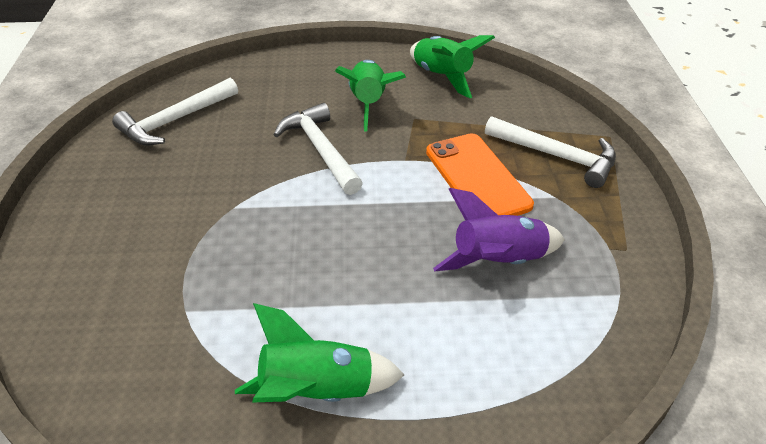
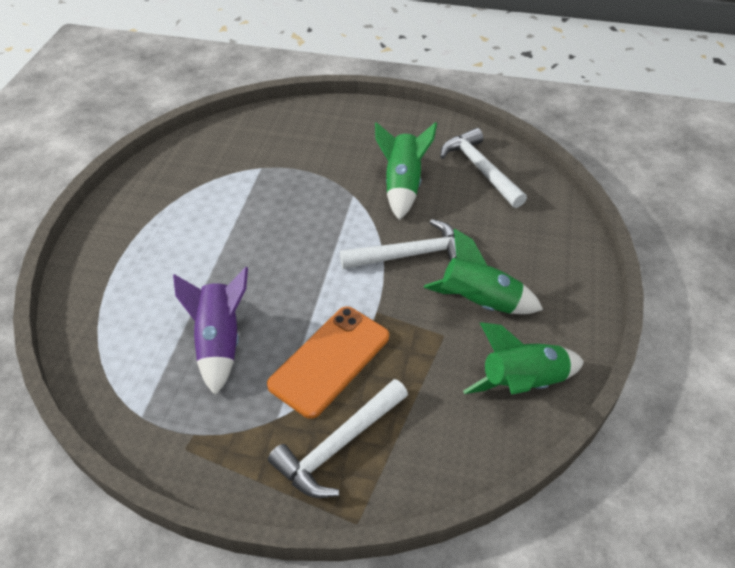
camera: 105 degrees right, 5 degrees up
(318, 391) = (166, 218): green rocket -> green rocket (402, 186)
(477, 178) = (329, 360): orange phone -> orange phone turned 45 degrees counterclockwise

